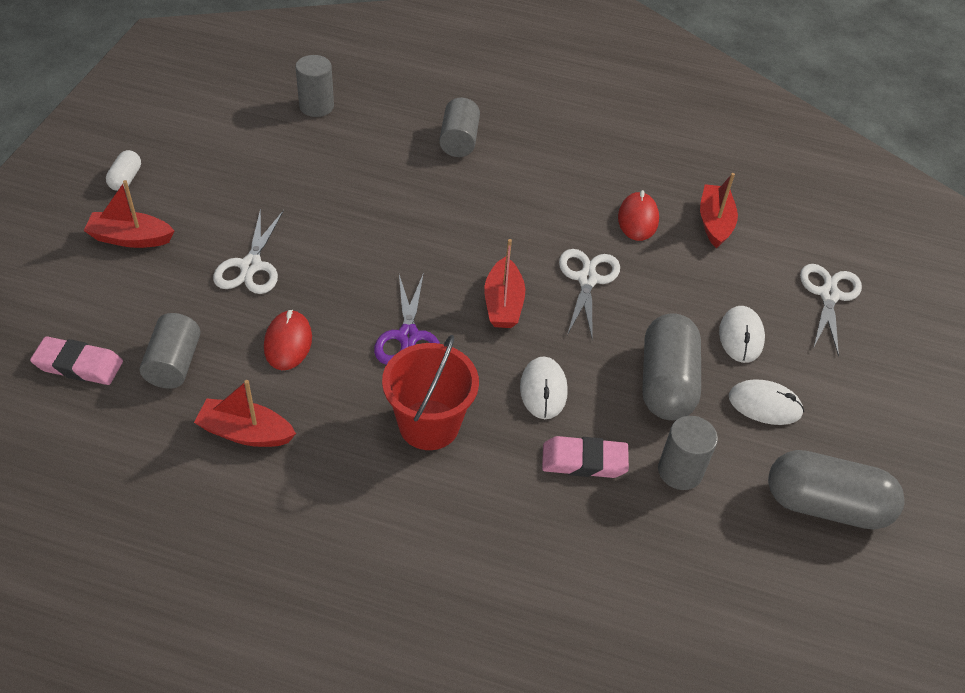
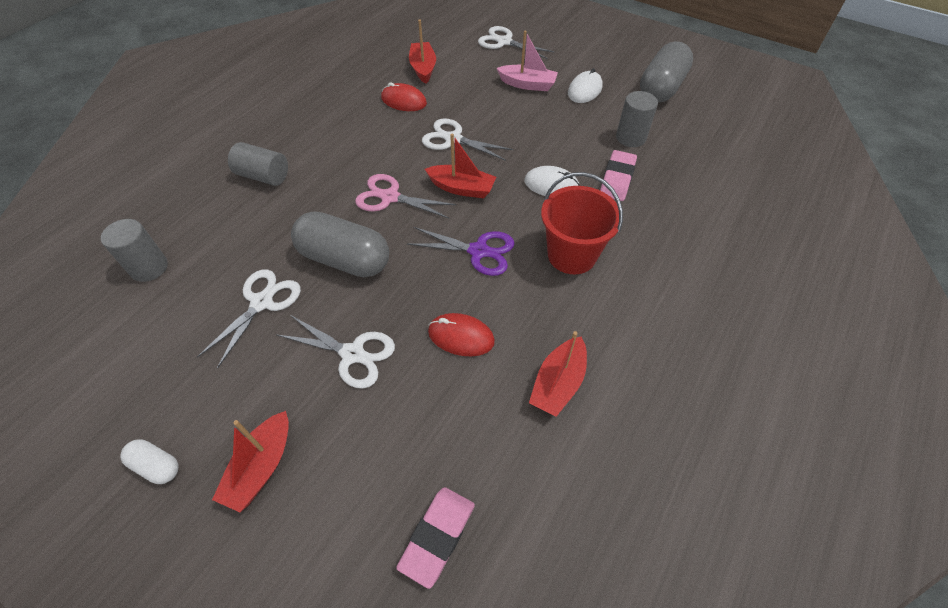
camera: 70 degrees left, 5 degrees up
(174, 364) = (461, 437): grey cylinder -> none
(295, 189) = (262, 302): none -> white scissors
(465, 245) = (390, 197): none -> pink scissors
(666, 382) = (558, 125): grey capsule -> grey capsule (344, 259)
(714, 223) = (423, 68): red boat -> red boat turned 60 degrees clockwise
(741, 336) = (527, 84): white mouse -> pink boat

